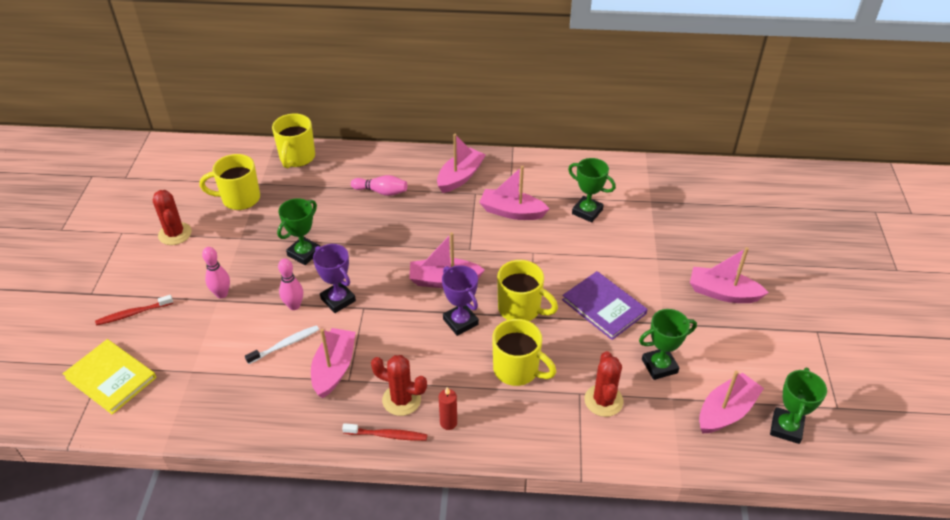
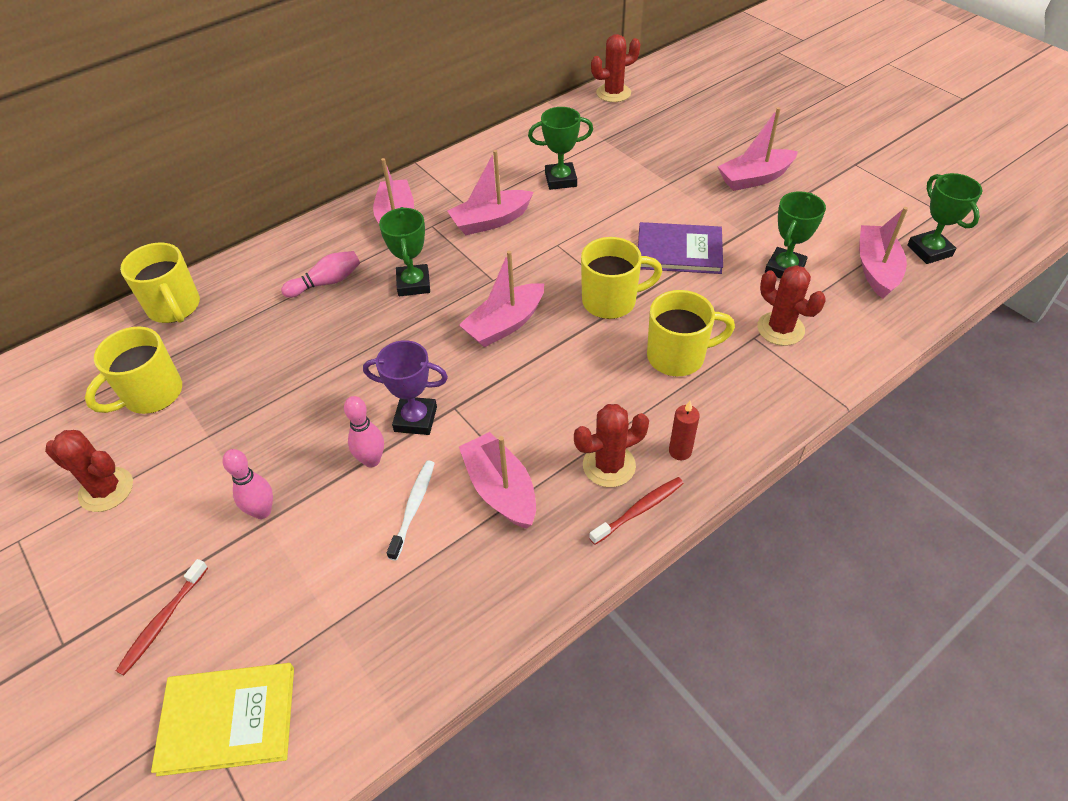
camera: 40 degrees left, 5 degrees up
(304, 253) = (313, 399): green trophy -> green trophy (413, 284)
(460, 322) = (571, 351): purple trophy -> none
(700, 172) = (613, 93): none -> red cactus

